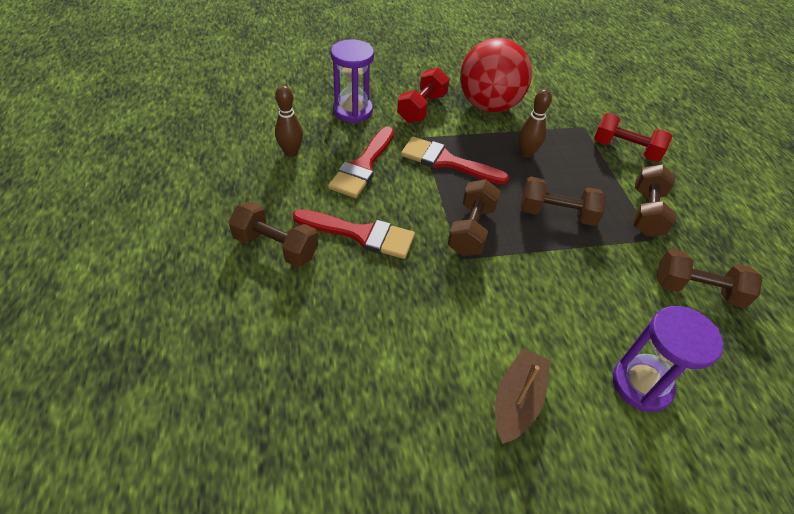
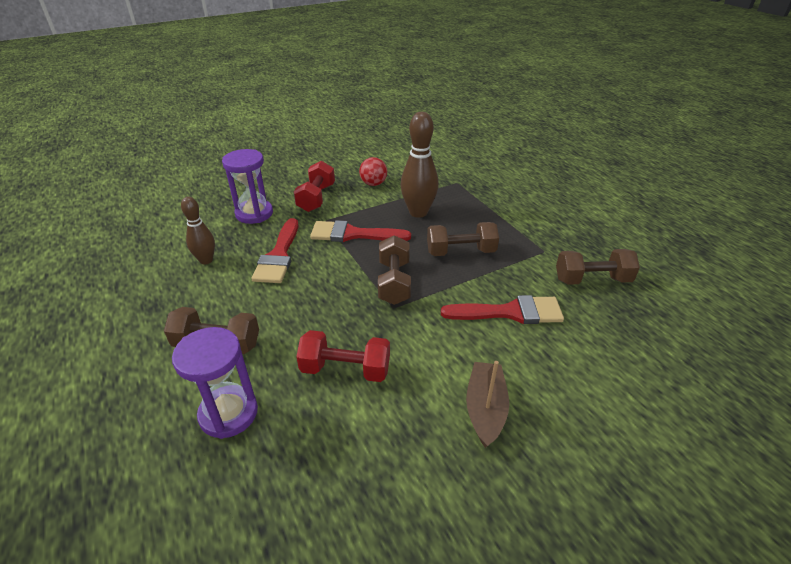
camera: 15 degrees left, 10 degrees down
(361, 234) = (296, 312): red brush -> red brush (510, 312)
(488, 106) = (373, 184): red ball -> red ball, size x0.46
(526, 153) = (418, 212): brown bowling pin -> brown bowling pin, size x1.61
(625, 150) = (496, 192): red dumbbell -> red dumbbell (345, 369)
(641, 384) = (580, 363): purple hourglass -> purple hourglass (228, 413)
(646, 212) = (531, 233): brown dumbbell -> none

